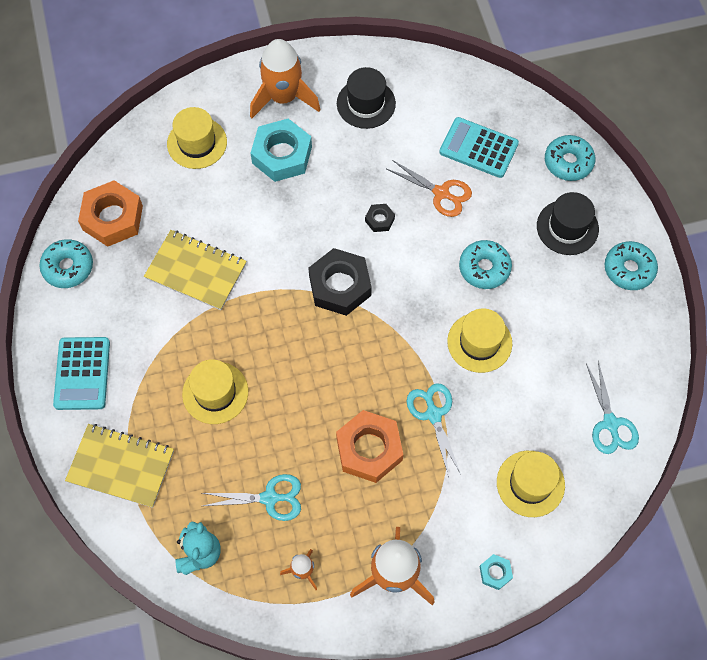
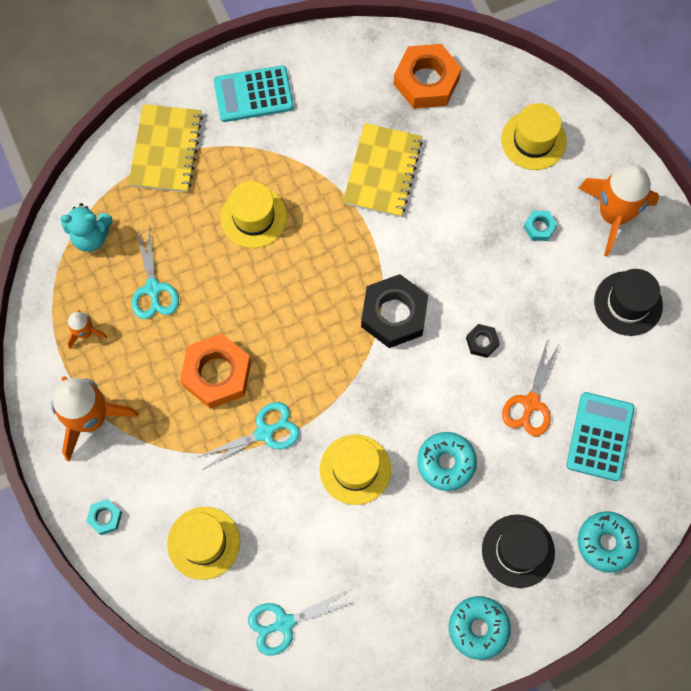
camera: 80 degrees right, 5 degrees up
(68, 267) = (363, 55): turquoise donut -> none
(282, 155) = (539, 227): turquoise nut -> turquoise nut, size x0.47

